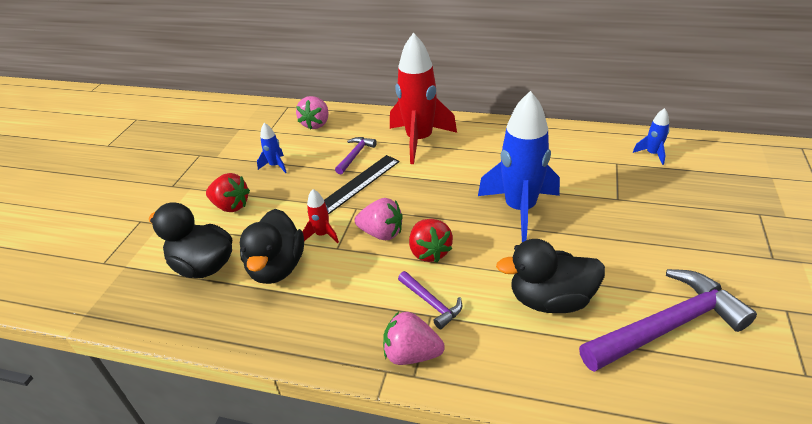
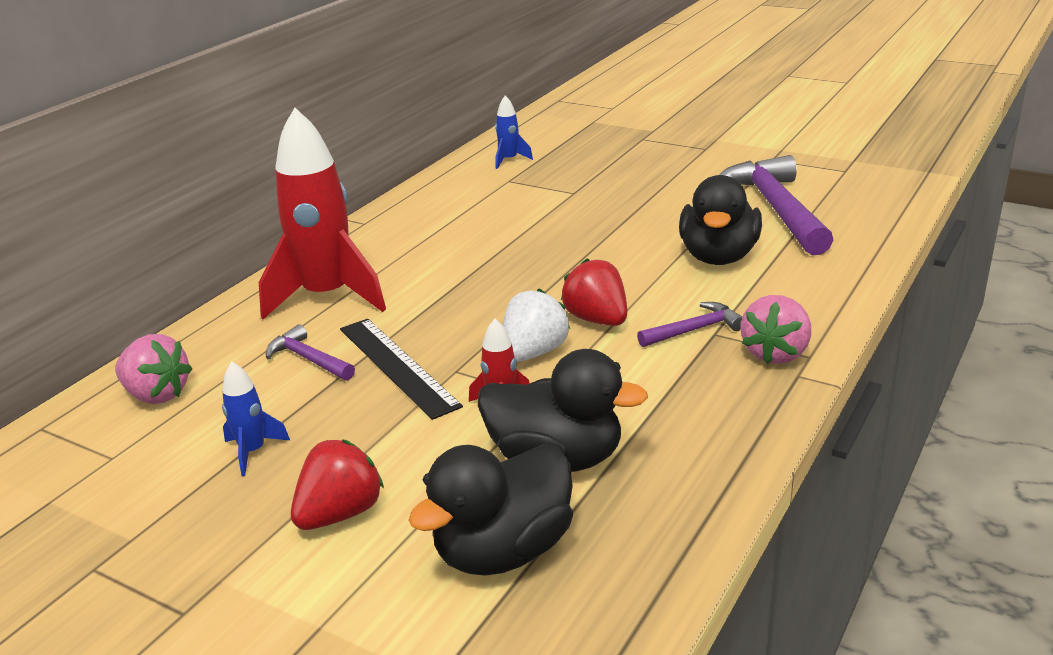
camera: 75 degrees left, 10 degrees down
(381, 233) = (533, 353): pink strawberry -> white strawberry
(429, 252) = (597, 320): red strawberry -> red strawberry turned 120 degrees counterclockwise
(520, 209) = (552, 248): blue rocket -> none

